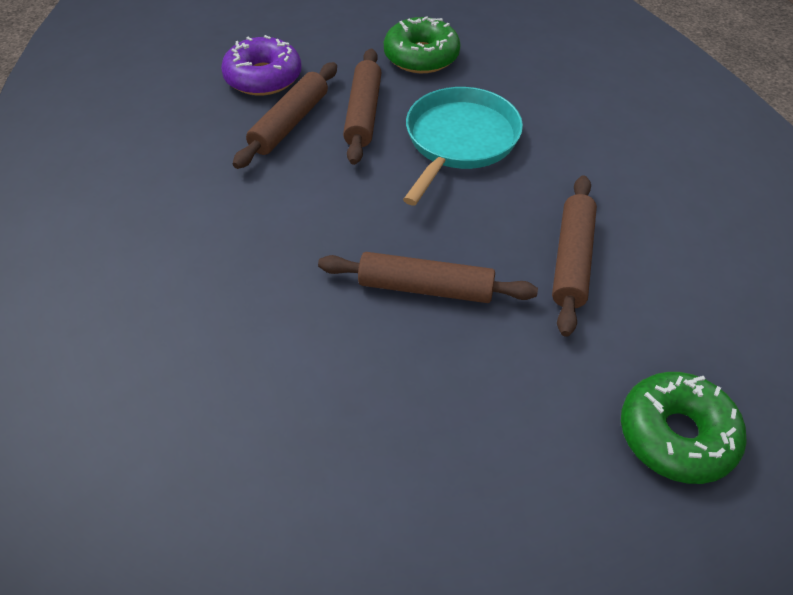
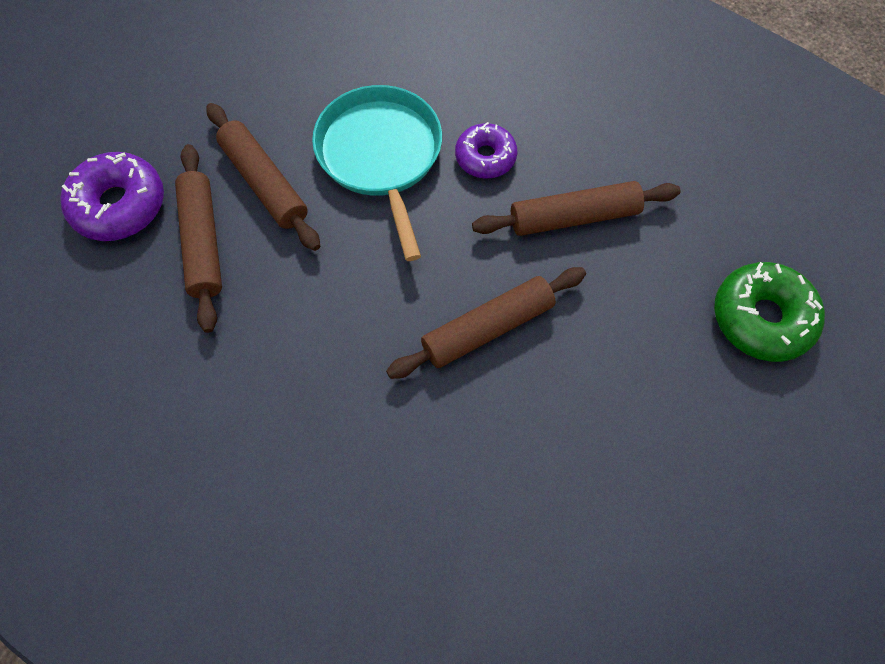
camera: 40 degrees left, 15 degrees up
(421, 56) = (256, 78): green donut -> none
(538, 183) = (485, 157): none -> purple donut
(572, 260) = (574, 217): brown rolling pin -> brown rolling pin turned 75 degrees counterclockwise

